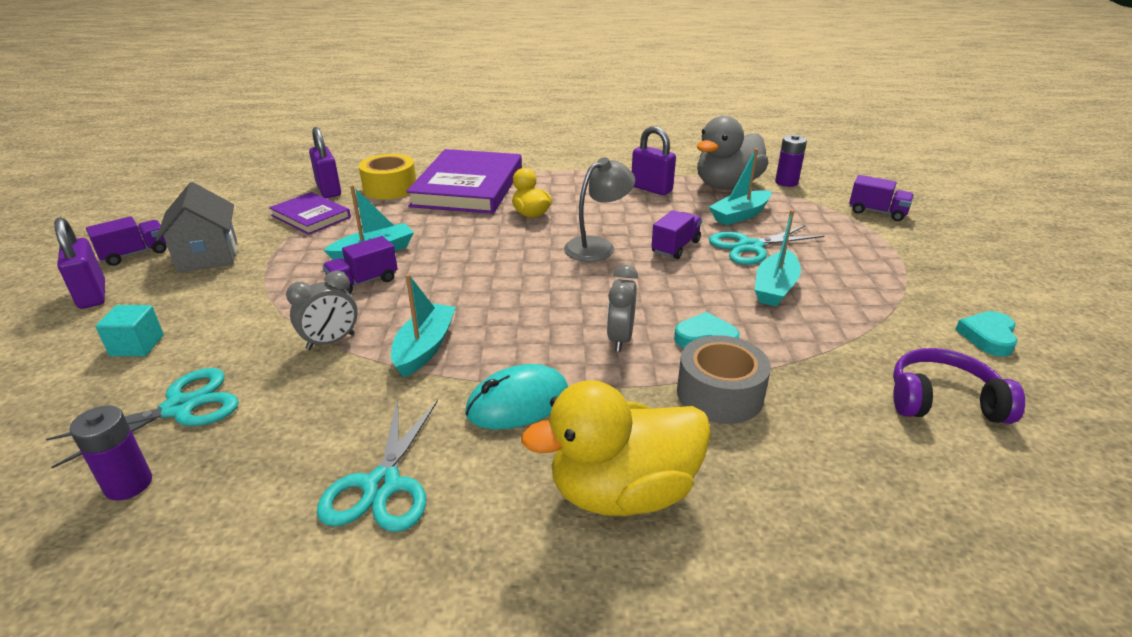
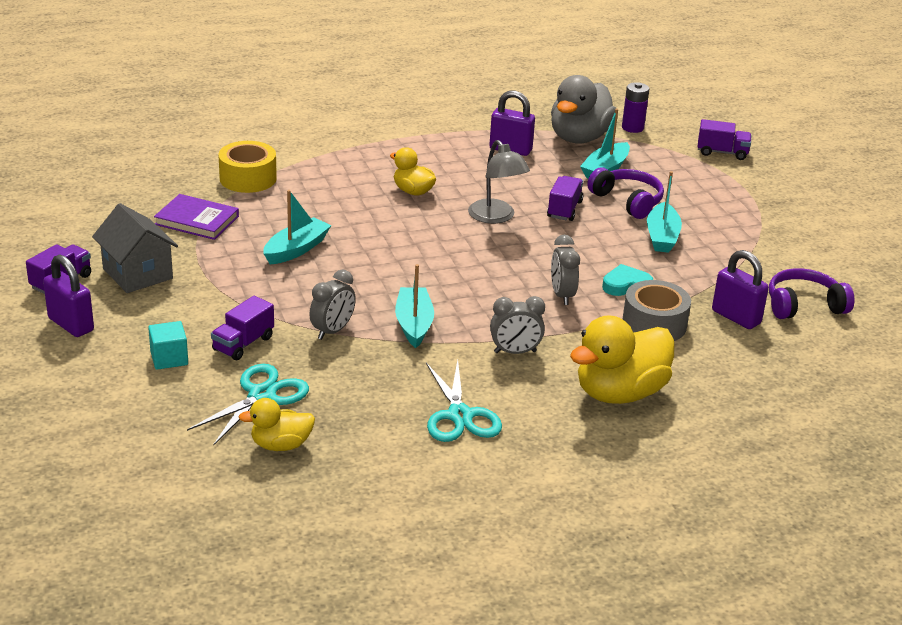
camera: 20 degrees left, 0 degrees up
(128, 484) = (281, 445): purple battery -> yellow duck
(329, 190) = (185, 188): purple padlock -> purple padlock (736, 317)
(363, 282) = (313, 278): purple truck -> purple truck (243, 344)
(468, 187) = (328, 168): purple book -> none
(518, 403) = (515, 352): turquoise mouse -> grey clock
(597, 246) = (496, 217): grey lamp -> grey lamp turned 120 degrees clockwise
(750, 247) = (627, 201): turquoise scissors -> purple headphones
(988, 337) = (826, 255): turquoise heart -> none

